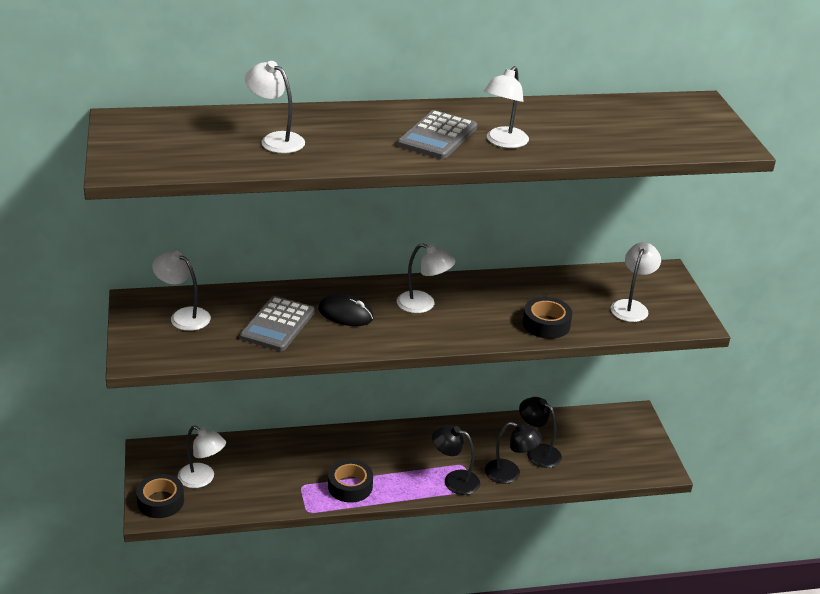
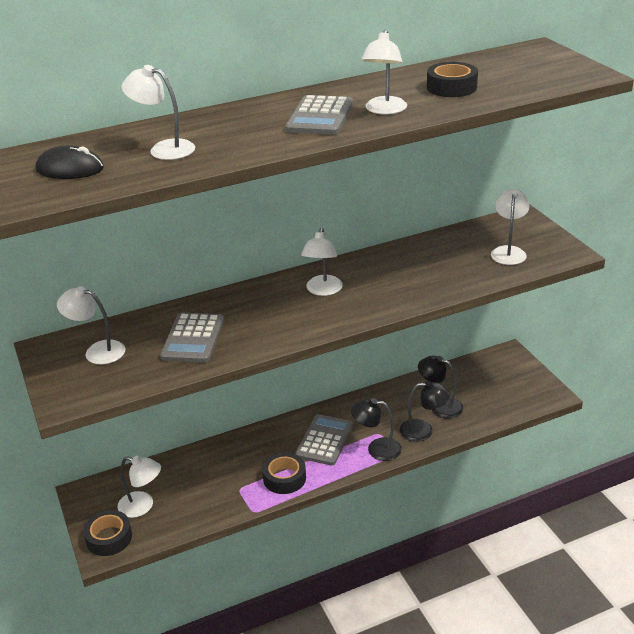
camera: 10 degrees left, 0 degrees up
(345, 314) = (254, 314): black mouse -> black mouse (70, 169)
(404, 458) = (324, 440): none -> grey calculator
(423, 305) = (323, 290): white lamp -> white lamp turned 90 degrees clockwise
(546, 324) = (441, 283): black tape -> black tape (451, 87)

